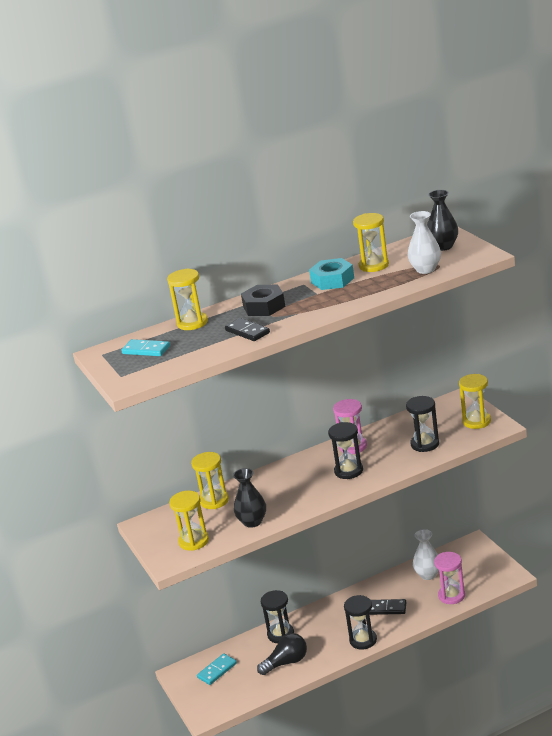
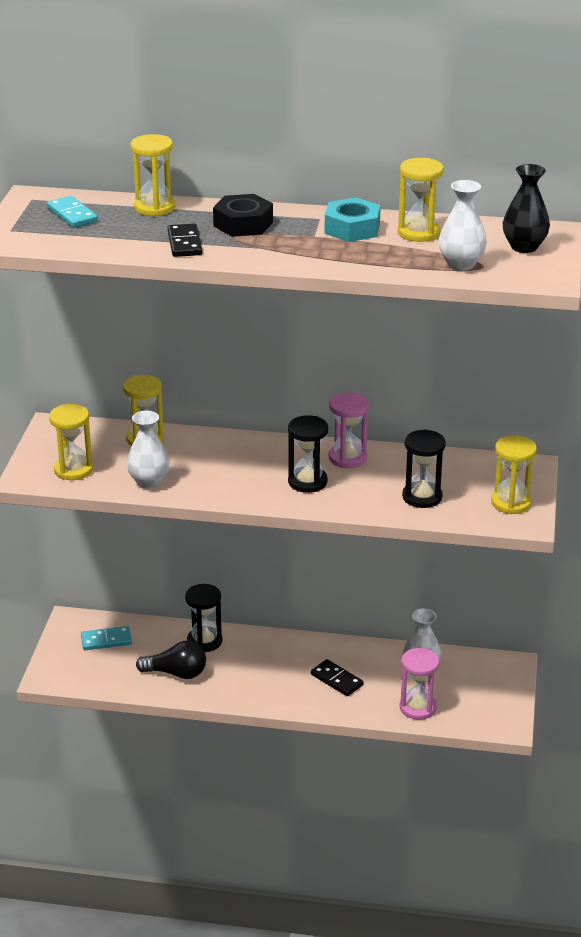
camera: 30 degrees right, 5 degrees up
(252, 522) = (149, 482): black vase -> white vase
(363, 640) = (274, 697): black hourglass -> none

